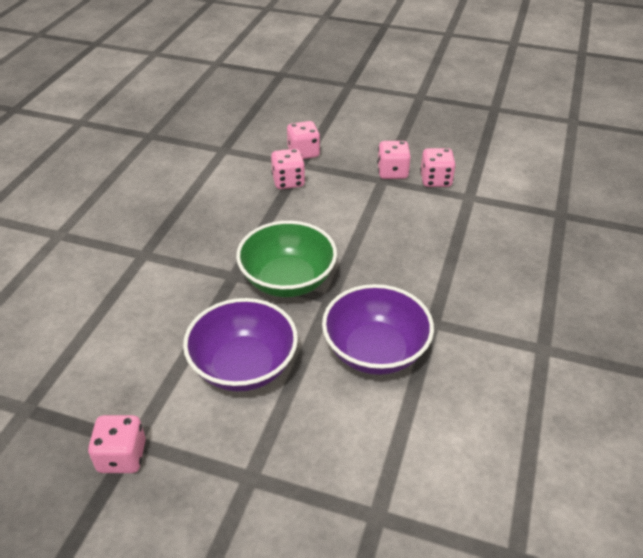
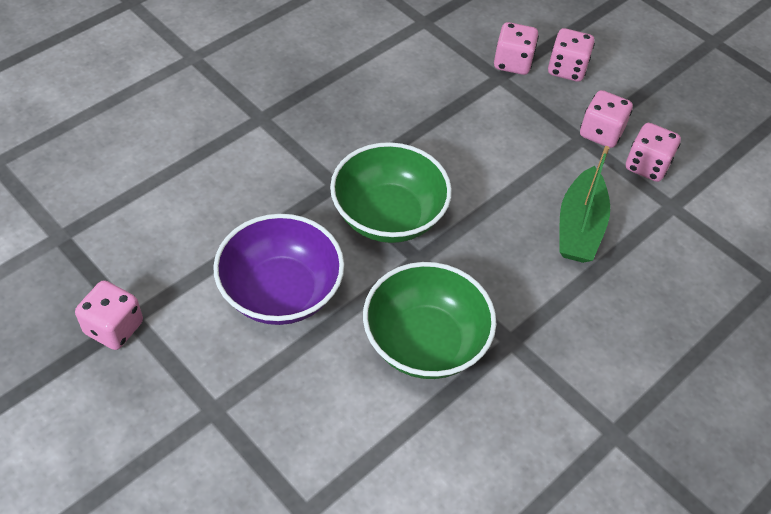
camera: 25 degrees right, 10 degrees up
(288, 181) = (470, 93): pink dice -> pink dice (567, 69)
(375, 351) = (425, 342): purple bowl -> green bowl
(422, 233) = (579, 227): none -> green boat

